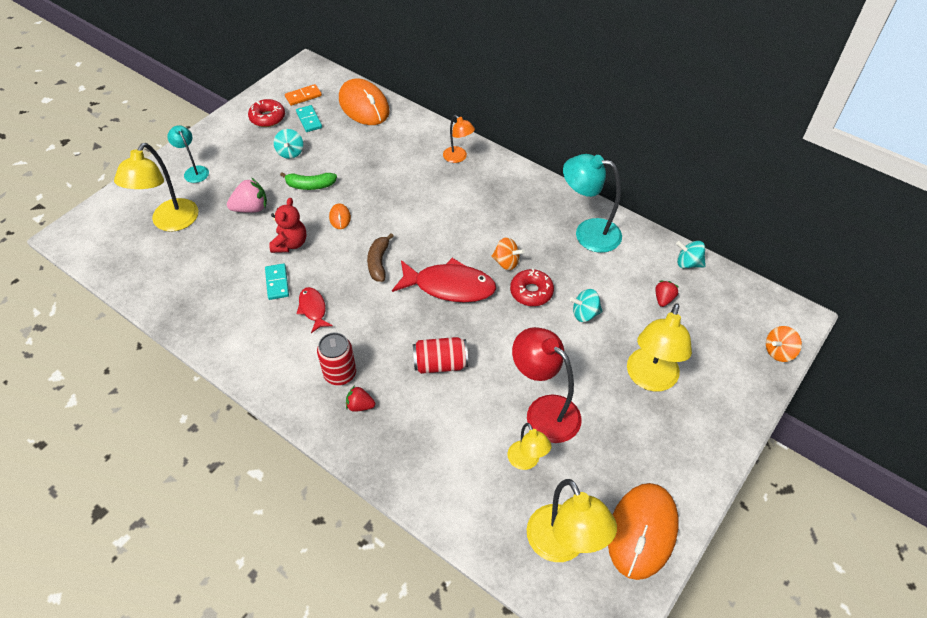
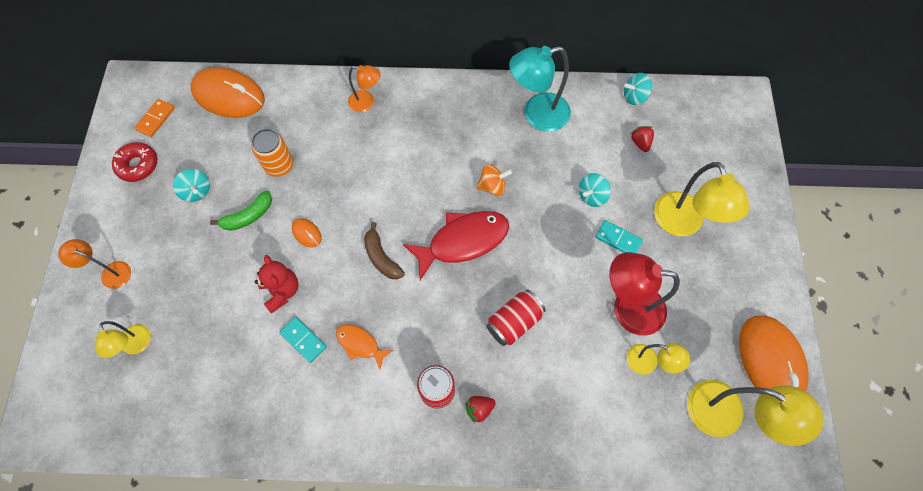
camera: 35 degrees left, 15 degrees up
(170, 222) = (136, 346): yellow lamp -> yellow lamp, size x0.57
(194, 171) = (110, 272): turquoise lamp -> orange lamp
(251, 208) = (209, 277): pink strawberry -> none
(309, 120) = (185, 143): turquoise domino -> turquoise domino (618, 239)
(313, 309) = (360, 344): red fish -> orange fish
(359, 165) = (279, 165): none -> orange can
(531, 292) = (534, 202): red donut -> none
(778, 352) = (753, 138): orange spinning top -> none

